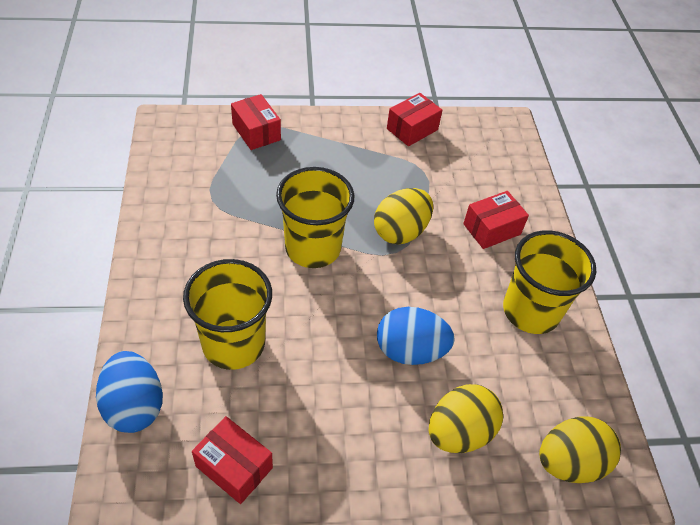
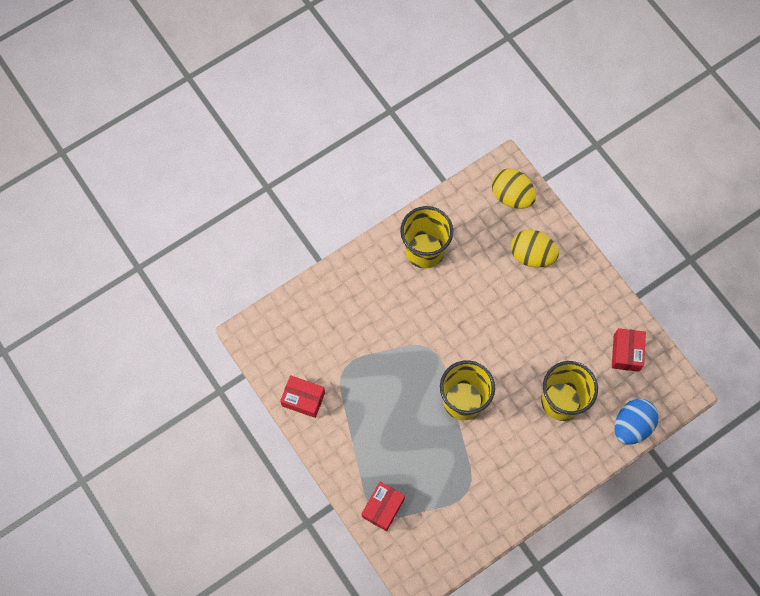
camera: 115 degrees left, 20 degrees up
(400, 232) = (412, 355): yellow egg -> none
(410, 351) = (499, 304): blue egg -> none
(492, 229) = (371, 300): red box -> none

